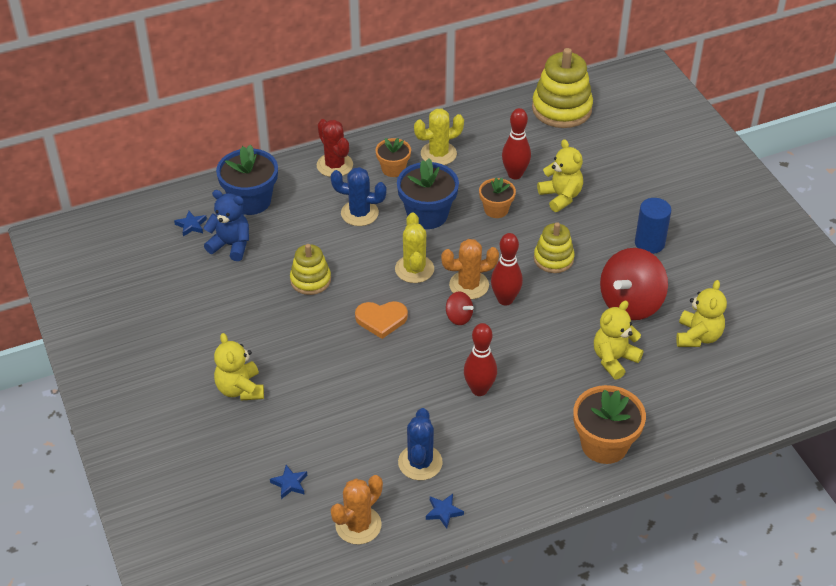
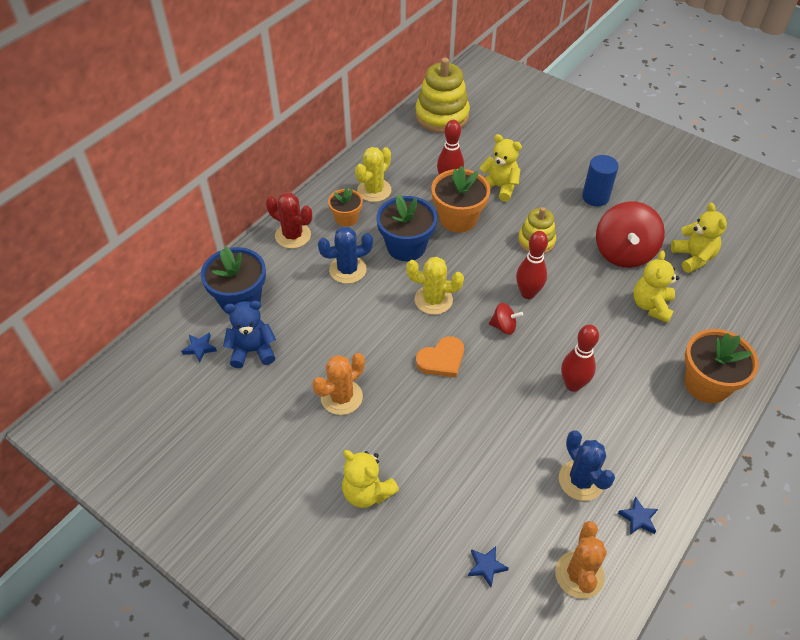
camera: 30 degrees left, 5 degrees up
(310, 280) = (351, 351): yellow stacking toy -> none
(414, 269) = (433, 300): yellow cactus -> yellow cactus turned 45 degrees counterclockwise
(469, 285) = (489, 294): orange cactus -> orange cactus (341, 397)
(496, 209) = (458, 219): orange flower pot -> orange flower pot, size x1.67

